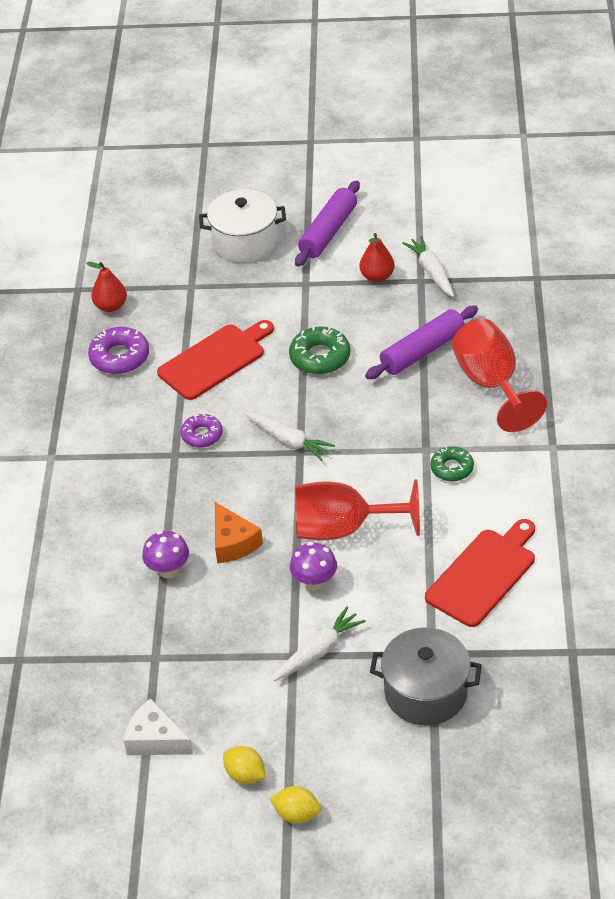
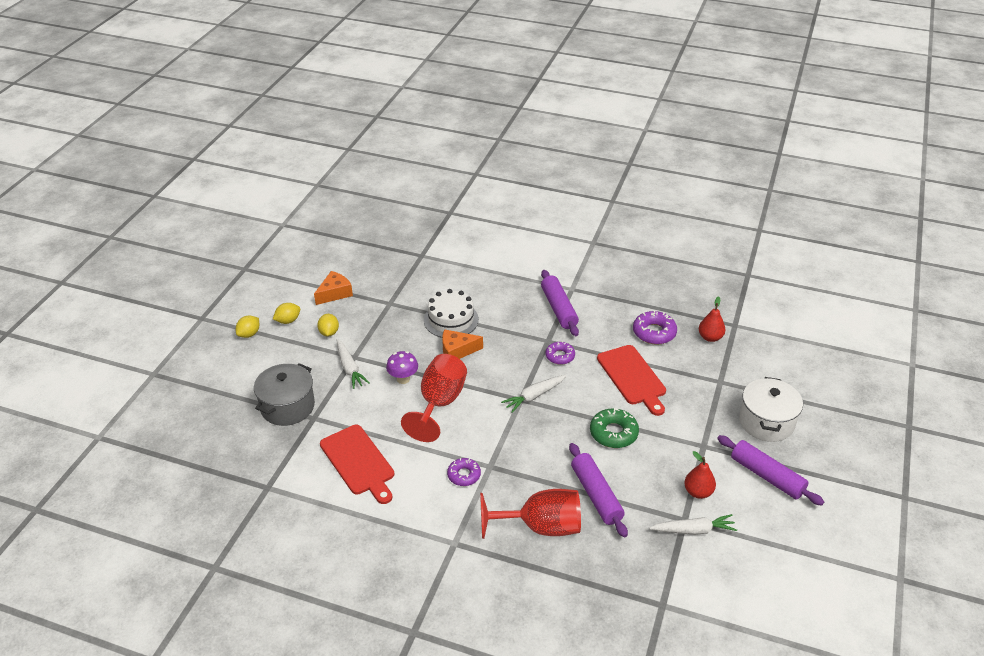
camera: 105 degrees right, 5 degrees down
(101, 459) = (559, 308): none -> purple rolling pin
(155, 739) = (334, 293): white cheese -> orange cheese
(168, 570) = (451, 320): purple mushroom -> white cake
(252, 708) = (329, 332): none -> yellow lemon
(452, 468) = (464, 475): green donut -> purple donut

